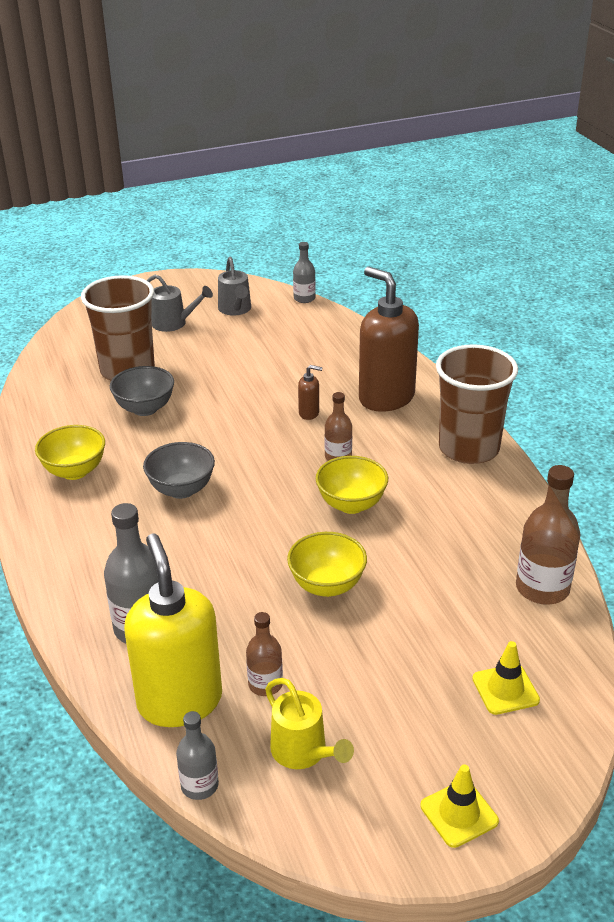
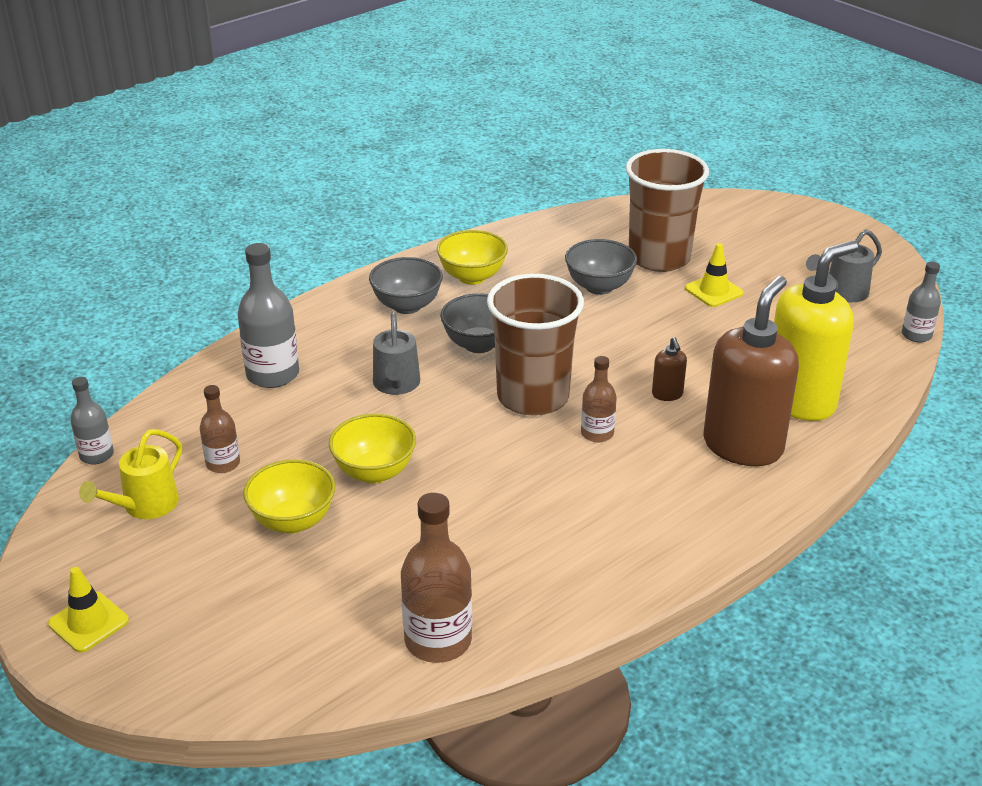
camera: 70 degrees right, 0 degrees up
(90, 519) = (407, 306): none -> grey bowl
(174, 323) = (774, 261): grey watering can -> grey watering can (396, 385)
(179, 701) = (189, 419): yellow soap dispenser -> yellow soap dispenser (800, 401)
(351, 504) = (516, 461): yellow bowl -> yellow bowl (293, 521)
(468, 448) = (681, 535): brown cup -> brown cup (533, 397)
(505, 689) = (262, 631): yellow traffic cone -> yellow traffic cone (713, 291)

